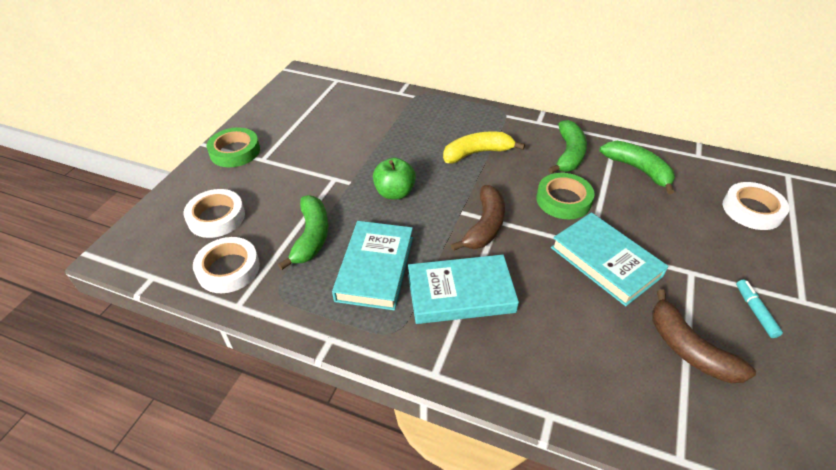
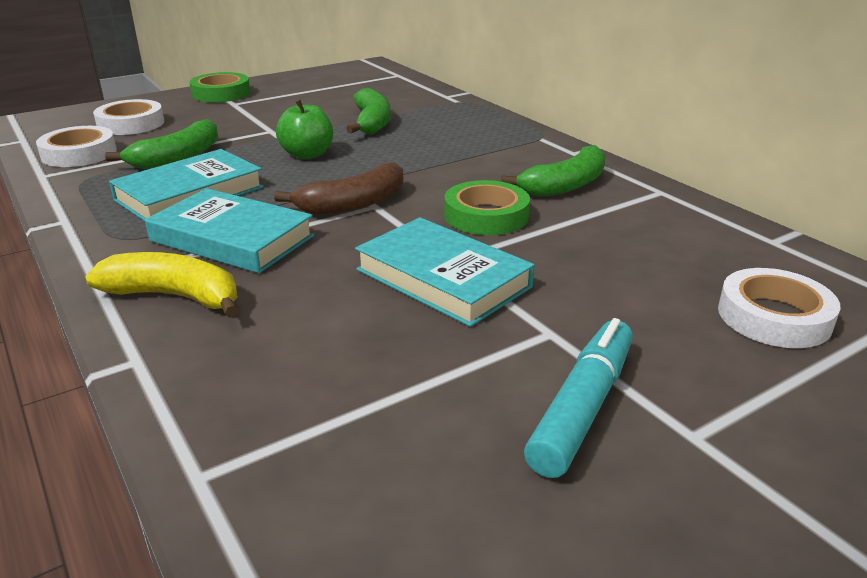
camera: 35 degrees right, 15 degrees down
(477, 153) = (449, 154): yellow banana -> yellow banana (175, 296)
(605, 262) = (442, 278): turquoise book -> turquoise book turned 45 degrees counterclockwise
(638, 170) = (643, 224): green banana -> green banana (371, 122)
(689, 349) = (407, 393): brown banana -> none
(755, 311) = (582, 408): turquoise marker -> turquoise marker, size x1.78

